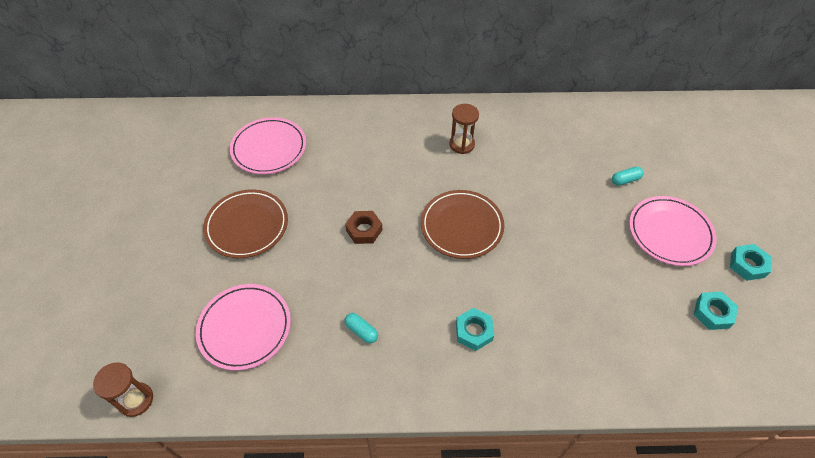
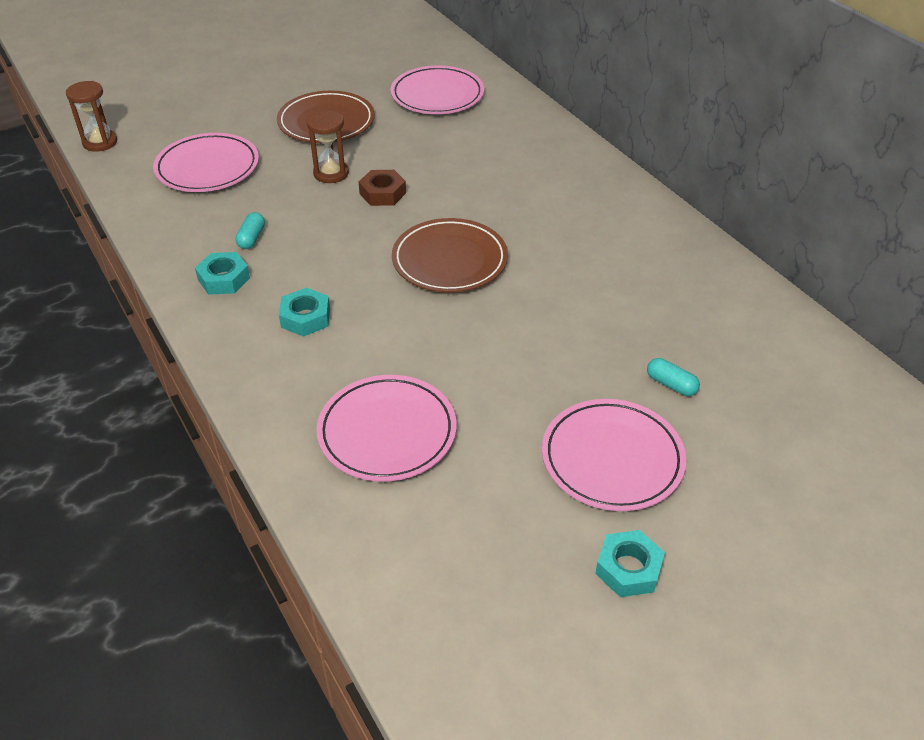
camera: 60 degrees right, 10 degrees down
(462, 144) = (581, 218): brown hourglass -> brown hourglass (331, 173)
(606, 329) = (387, 432): none -> pink plate
(712, 313) = (498, 542): turquoise nut -> turquoise nut (224, 279)

